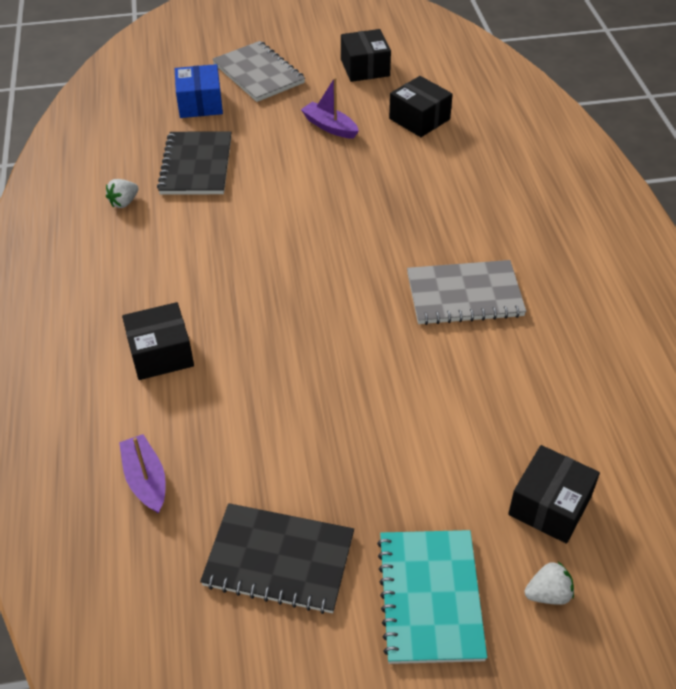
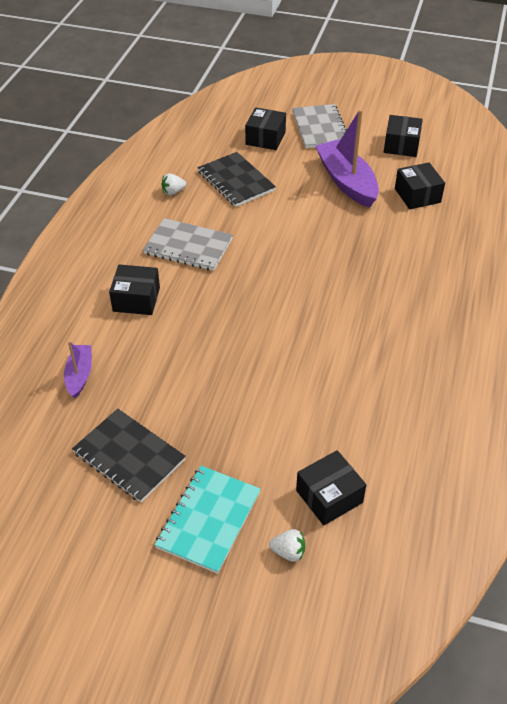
camera: 25 degrees right, 0 degrees up
(196, 165) = (236, 181): black notebook -> black notebook turned 60 degrees counterclockwise
(200, 103) = (265, 138): blue box -> black box
(330, 127) = (346, 181): purple boat -> purple boat, size x1.89
(464, 295) = (365, 333): grey notebook -> grey notebook (188, 246)

